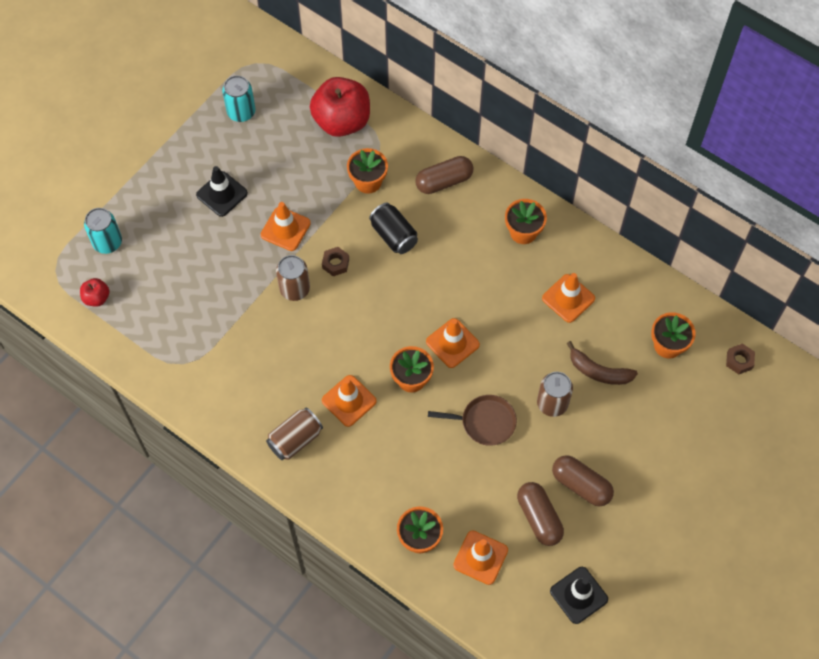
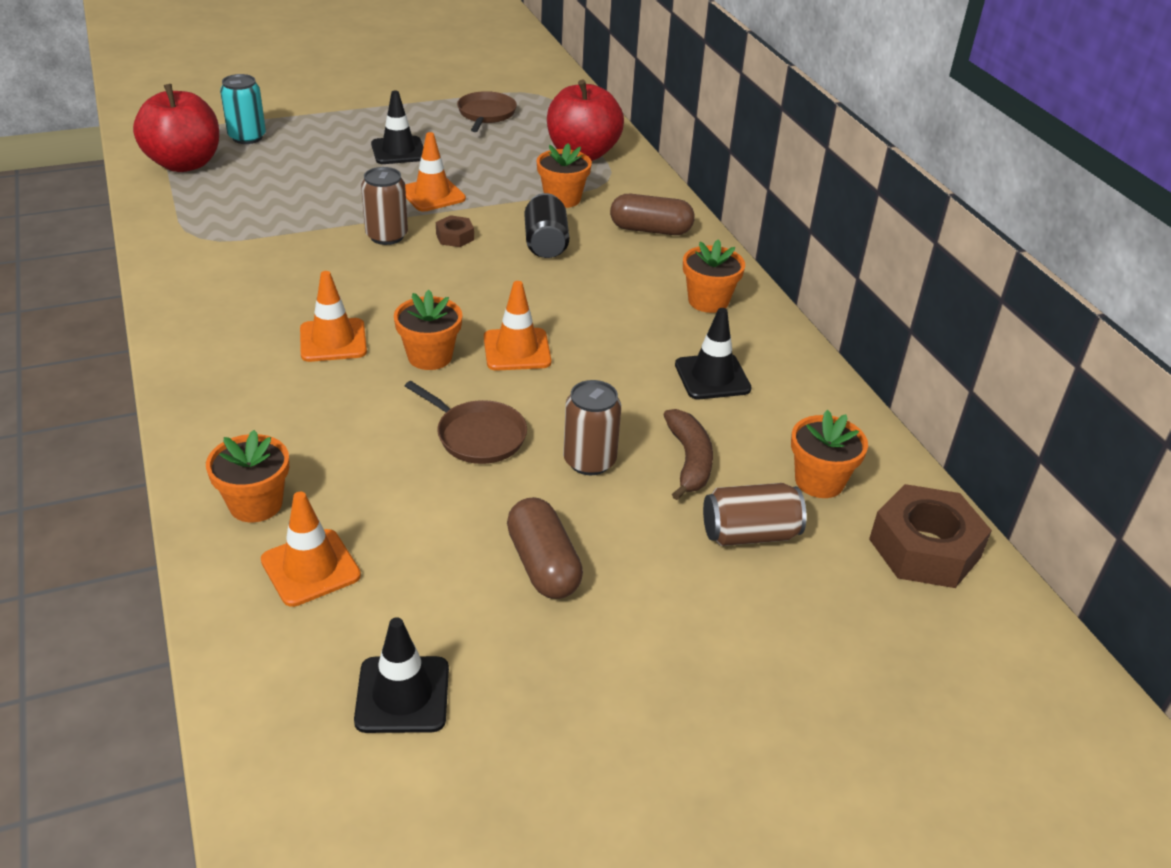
camera: 30 degrees right, 25 degrees down
(97, 298) = (184, 164): red apple -> red apple, size x2.19
(241, 112) = (486, 114): turquoise can -> brown pan
(295, 439) = (230, 342): brown can -> brown can (749, 534)
(539, 518) = (443, 568): brown capsule -> none
(568, 298) = (712, 377): orange traffic cone -> black traffic cone
(599, 371) = (689, 460): brown banana -> brown banana turned 150 degrees counterclockwise
(739, 361) = (924, 548): brown nut -> brown nut, size x2.04

